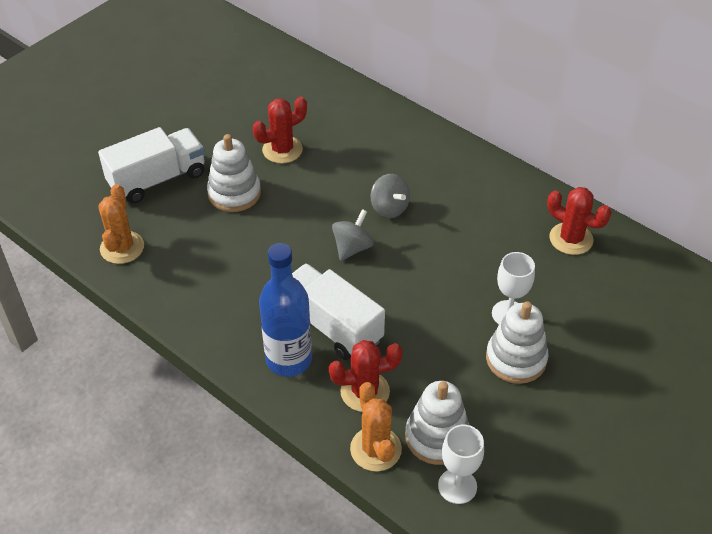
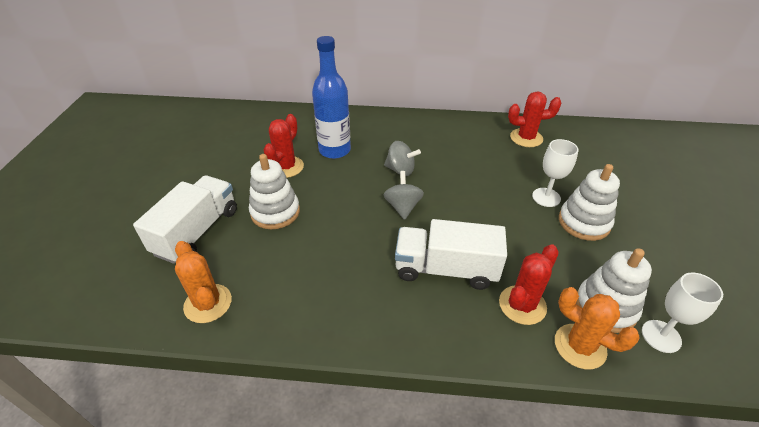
camera: 35 degrees left, 5 degrees down
(288, 359) = (442, 315): blue bottle -> blue bottle (334, 150)

